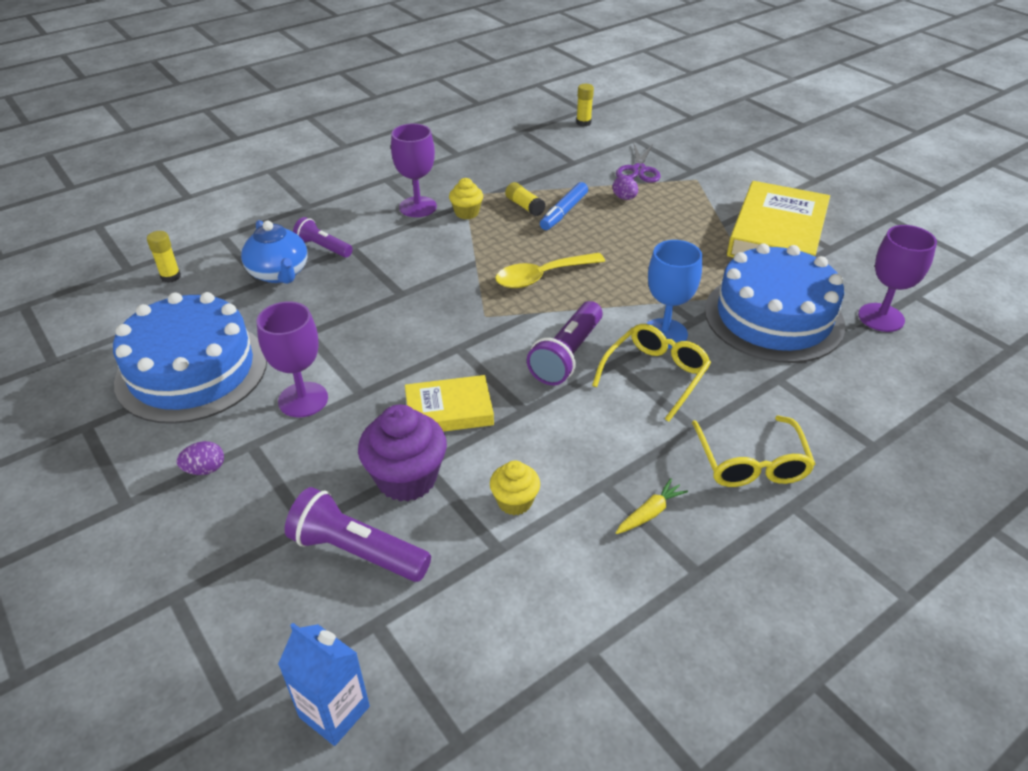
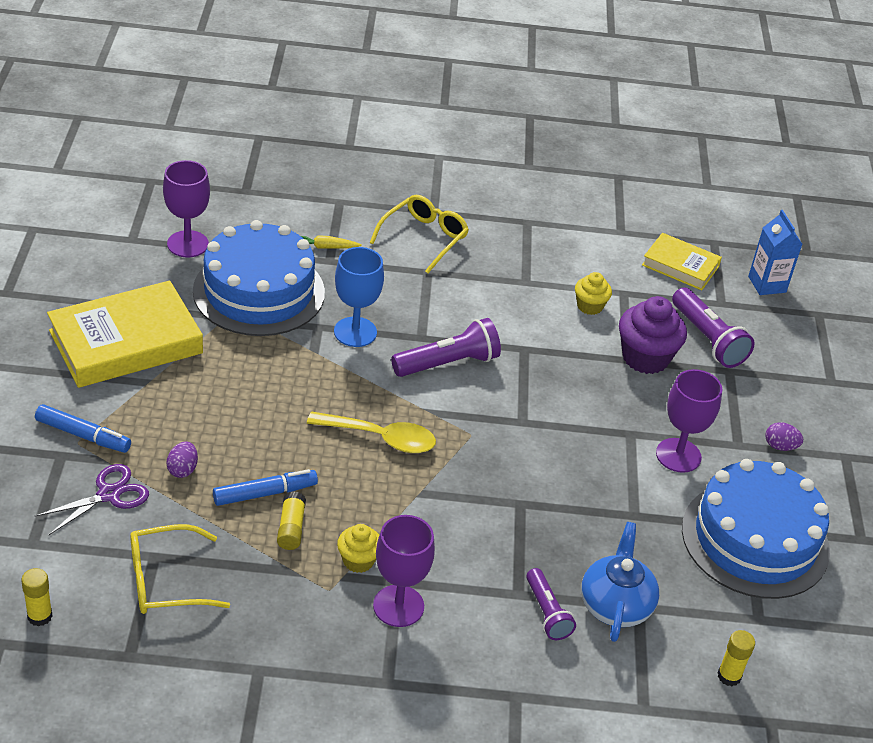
camera: 145 degrees left, 0 degrees up
(449, 410) = (577, 381): yellow book -> yellow book (680, 266)
(650, 513) = (517, 255): yellow carrot -> yellow carrot (325, 247)
(655, 375) = (405, 312): yellow glasses -> yellow glasses (165, 580)
(700, 183) = (83, 435): none -> blue marker

